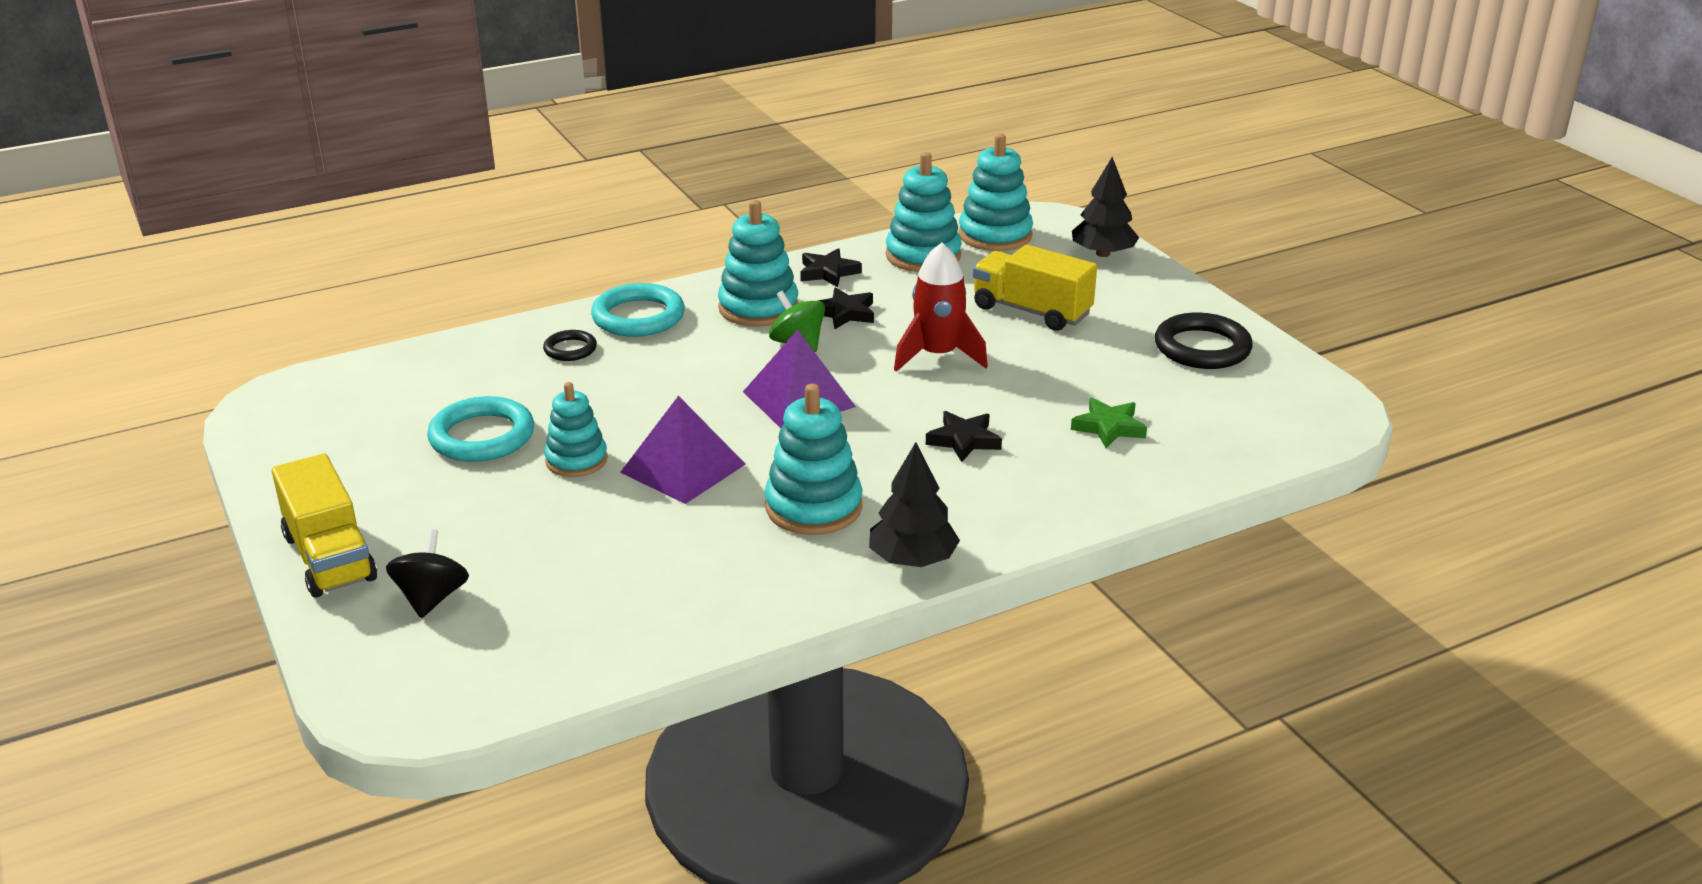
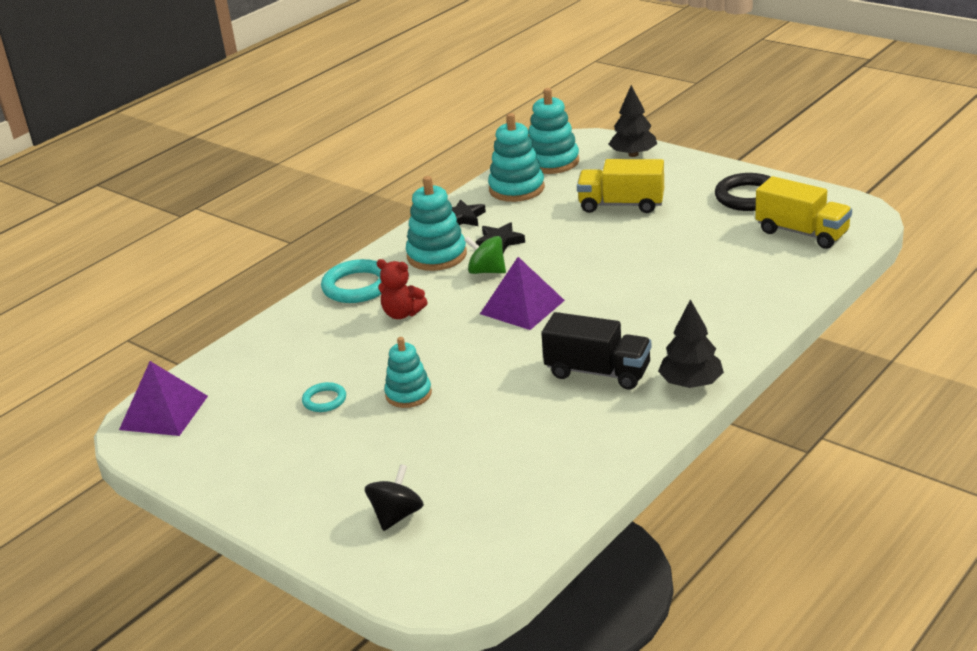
camera: 20 degrees left, 0 degrees up
(330, 557) = (295, 515): yellow truck -> yellow truck (802, 233)
(431, 598) = (397, 515): black spinning top -> black spinning top turned 45 degrees clockwise
(482, 436) = (324, 400): turquoise ring -> turquoise ring, size x0.55
(570, 349) = (329, 322): black ring -> none
(657, 364) = (402, 314): none -> red teddy bear
(683, 468) = (487, 375): purple pyramid -> purple pyramid (163, 412)
(813, 507) = (598, 372): turquoise stacking toy -> black truck
(938, 356) = (587, 251): red rocket -> none
(963, 440) = (654, 300): black star -> none
(1109, 427) = (736, 263): green star -> none

